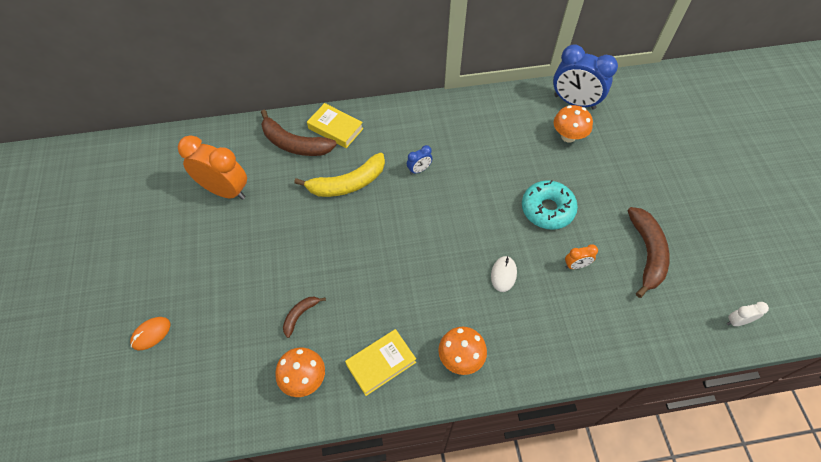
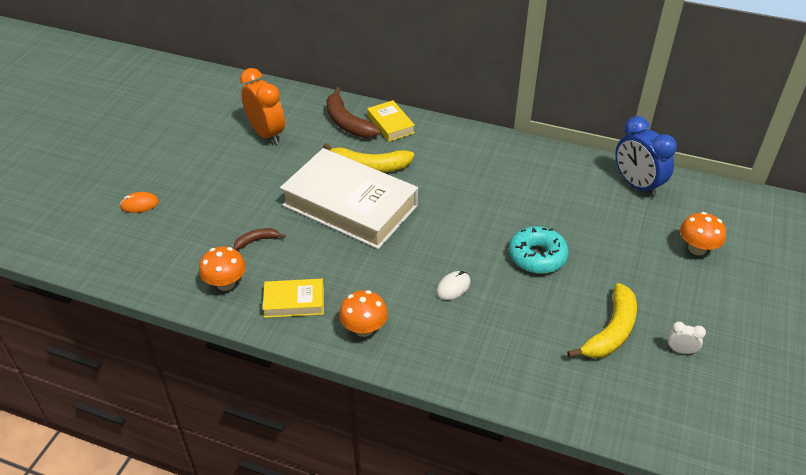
camera: 30 degrees right, 15 degrees down
(359, 233) = (350, 205): none -> white book
(419, 170) = (440, 181): blue clock -> none
(568, 136) = (607, 209): orange mushroom -> orange mushroom (697, 249)
(576, 265) = (529, 310): orange clock -> none
(646, 253) = (611, 331): brown banana -> yellow banana
(737, 321) = (663, 427): white clock -> white clock (680, 350)

